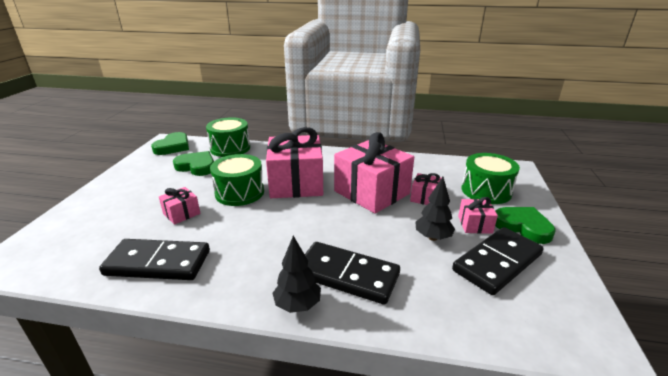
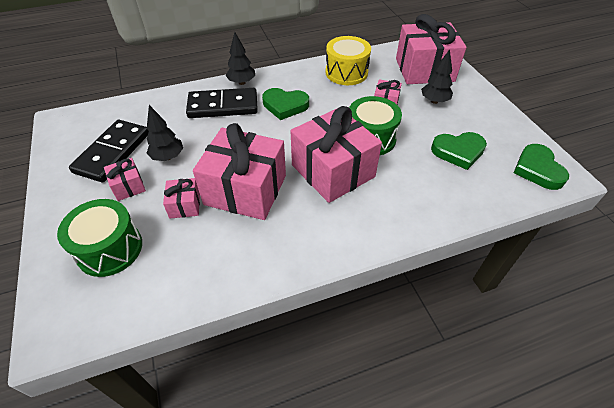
camera: 150 degrees right, 20 degrees up
(82, 231) = (424, 70): none -> pink gift
(141, 200) = (434, 101): none -> black tree
(158, 263) = (346, 72): black domino -> yellow drum
(230, 148) = (475, 197): green drum -> none
(523, 227) = (78, 202): green heart -> green heart (285, 106)

